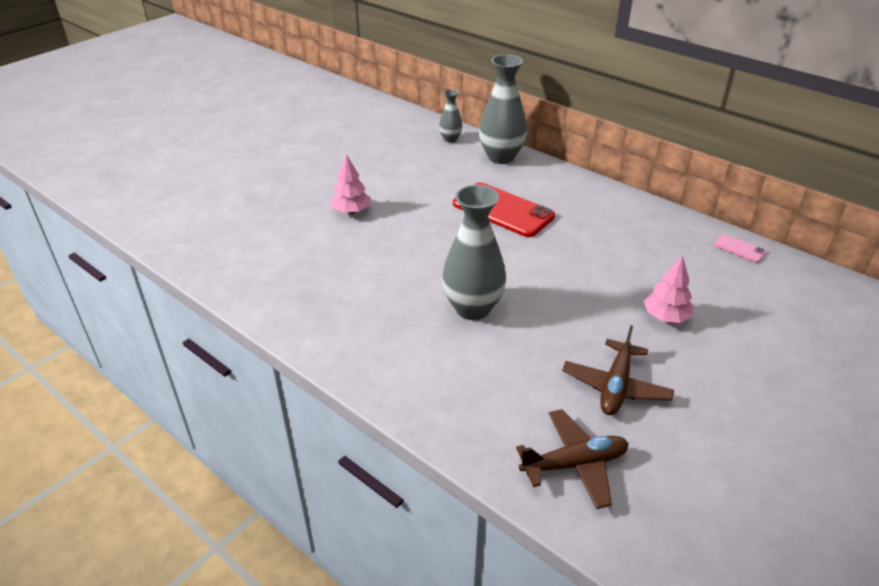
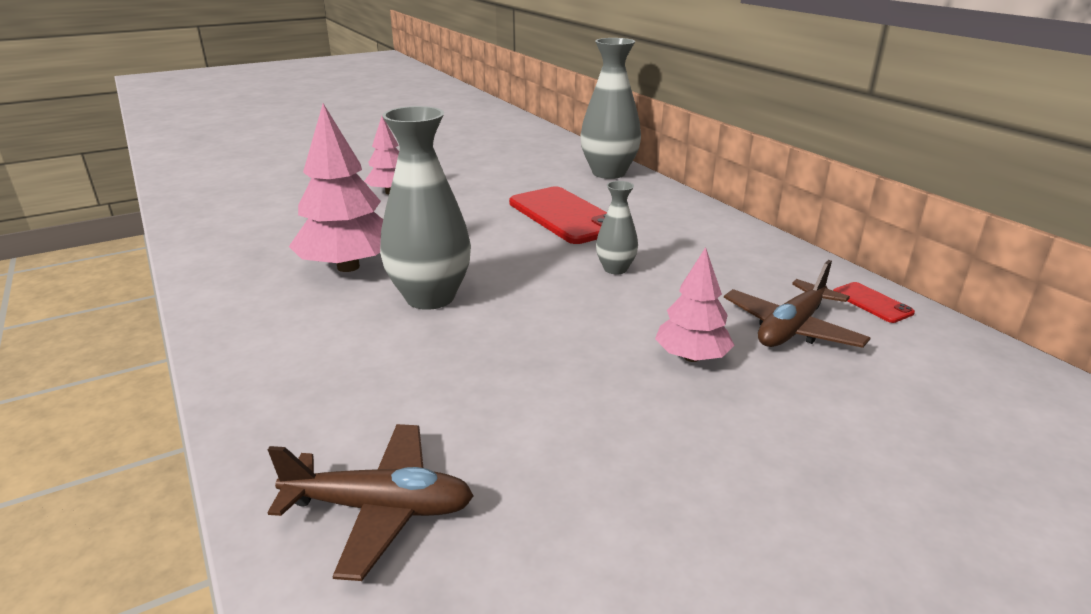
camera: 20 degrees right, 10 degrees down
(390, 294) = (348, 267): none -> pink tree
(450, 139) = (564, 152): grey vase -> grey vase (615, 269)
(615, 386) = (540, 423): brown plane -> brown plane (791, 328)
(739, 249) = (872, 303): pink phone -> red phone

